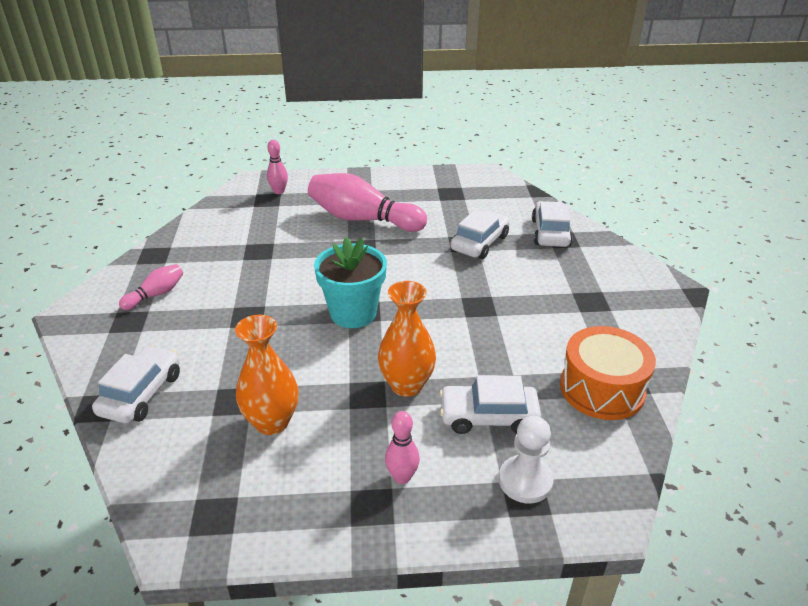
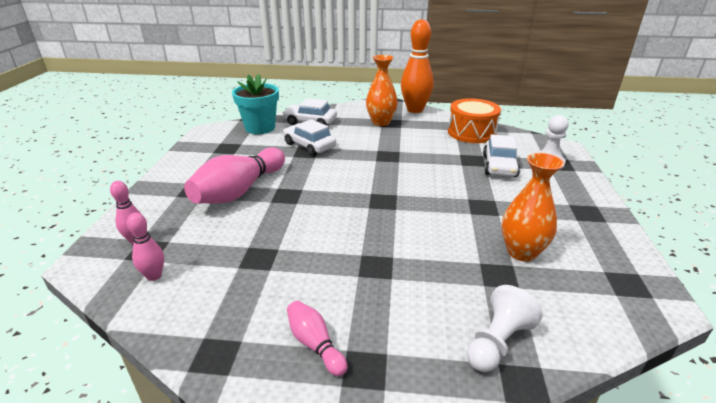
camera: 80 degrees left, 5 degrees down
(141, 393) = (497, 342): white car -> white pawn
(353, 313) = (385, 206): turquoise flower pot -> turquoise flower pot (260, 128)
(402, 477) = (559, 199): pink bowling pin -> pink bowling pin (154, 276)
(406, 385) = (473, 190): orange vase -> orange vase (381, 122)
(660, 322) = (415, 110): none -> orange bowling pin

